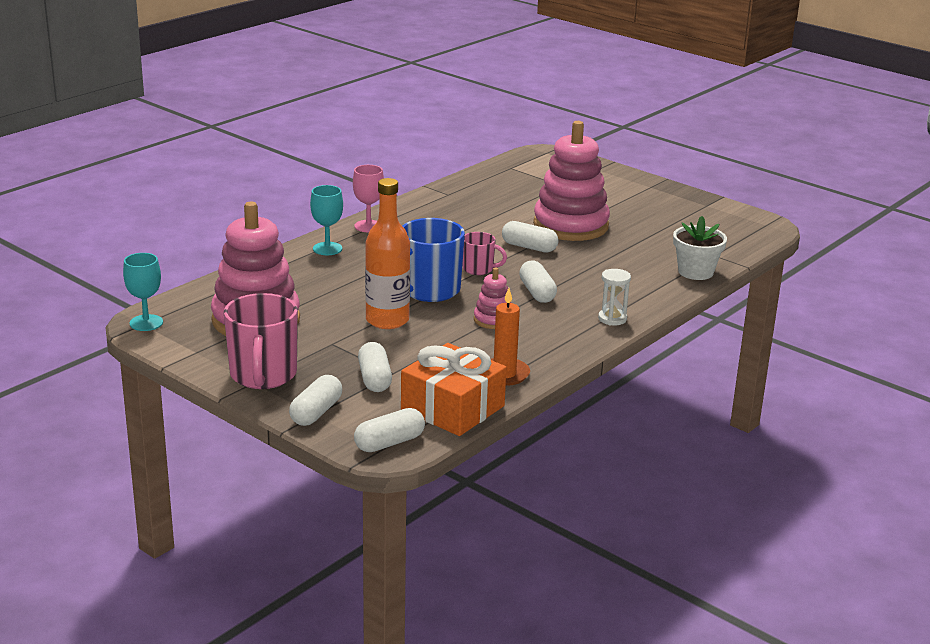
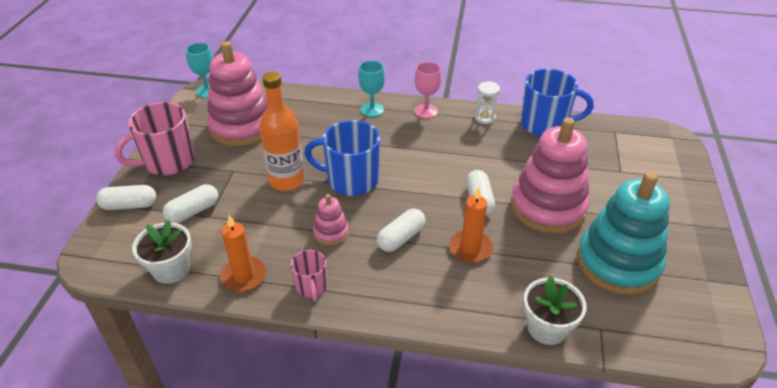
camera: 60 degrees right, 15 degrees up
(389, 443) = (102, 258): white capsule -> none
(452, 408) = (171, 269): orange gift -> white flower pot
(464, 188) = (545, 125): none -> blue mug
(479, 269) = (411, 190): pink mug -> pink mug (311, 287)
(583, 270) = (470, 248): none -> orange candle
(612, 319) = (394, 304): white hourglass -> white hourglass (485, 118)
(659, 225) = (618, 263): none -> turquoise stacking toy

